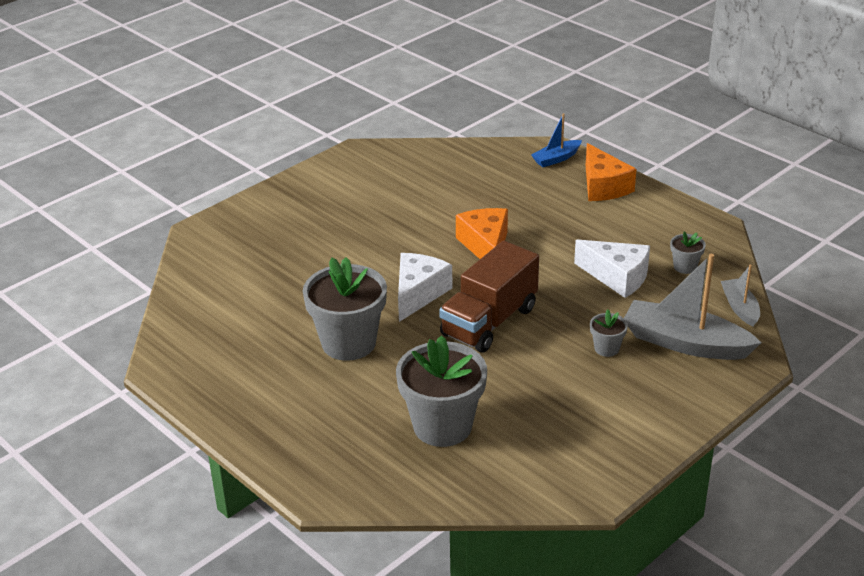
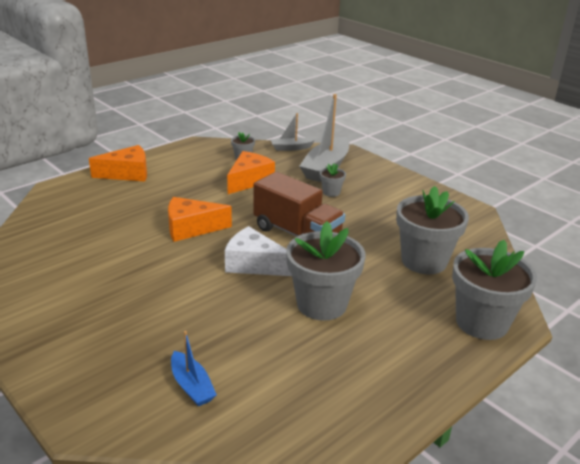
camera: 90 degrees left, 5 degrees down
(319, 463) = (481, 322): none -> grey flower pot
(556, 159) = (73, 188): blue boat -> blue boat (192, 386)
(617, 277) = (249, 180): white cheese -> orange cheese

